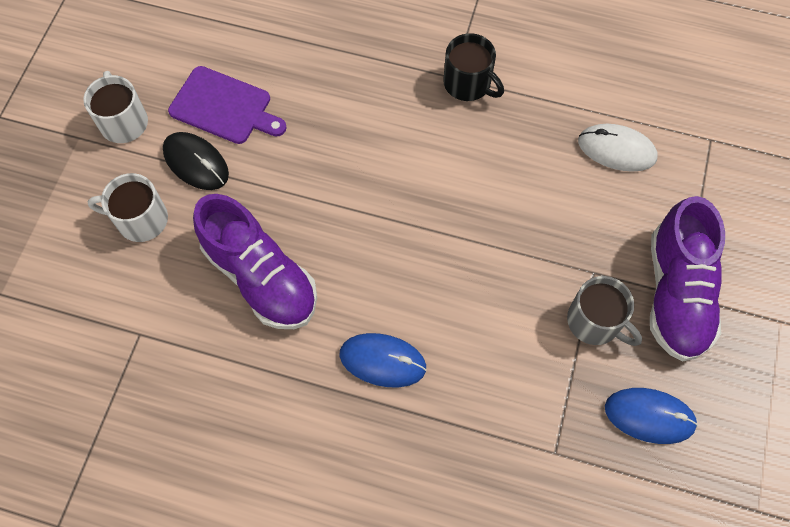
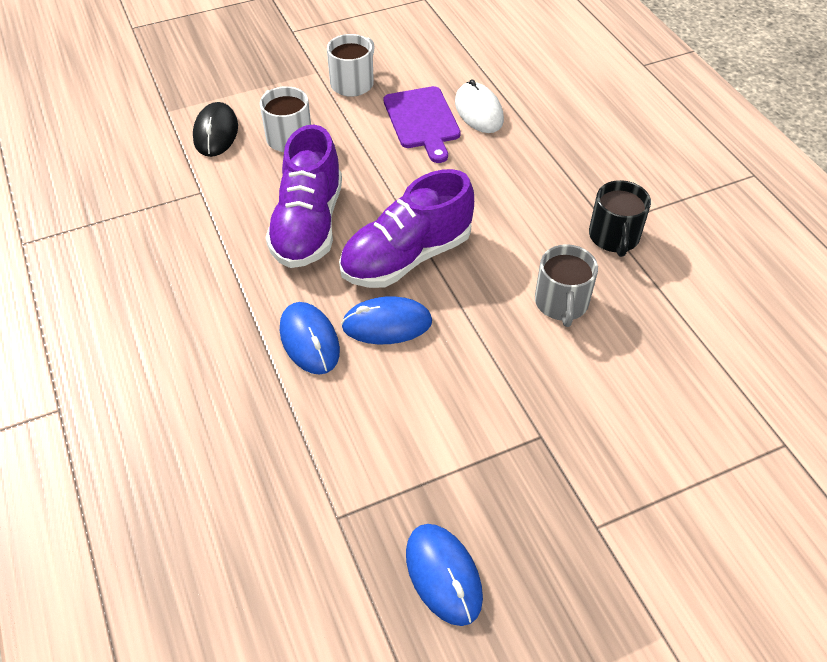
camera: 50 degrees right, 15 degrees down
(196, 163) = (362, 135): black mouse -> black mouse (216, 133)
(414, 295) = (387, 324): none -> blue mouse
(595, 322) = (494, 468): grey mug -> grey mug (561, 303)
(616, 150) = (681, 376): white mouse -> white mouse (478, 111)
(676, 294) = (591, 518): purple shoe -> purple shoe (406, 257)

